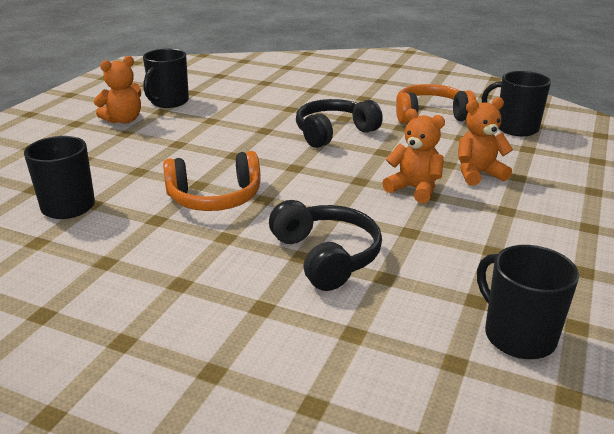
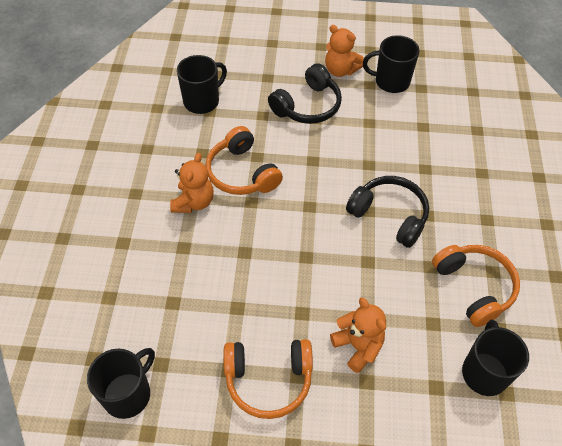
camera: 70 degrees right, 25 degrees up
(326, 256) = (188, 262): black headphones -> black headphones (307, 105)
(414, 189) = (307, 299): orange teddy bear -> orange teddy bear (193, 202)
(509, 228) = (268, 380): none -> orange headphones

